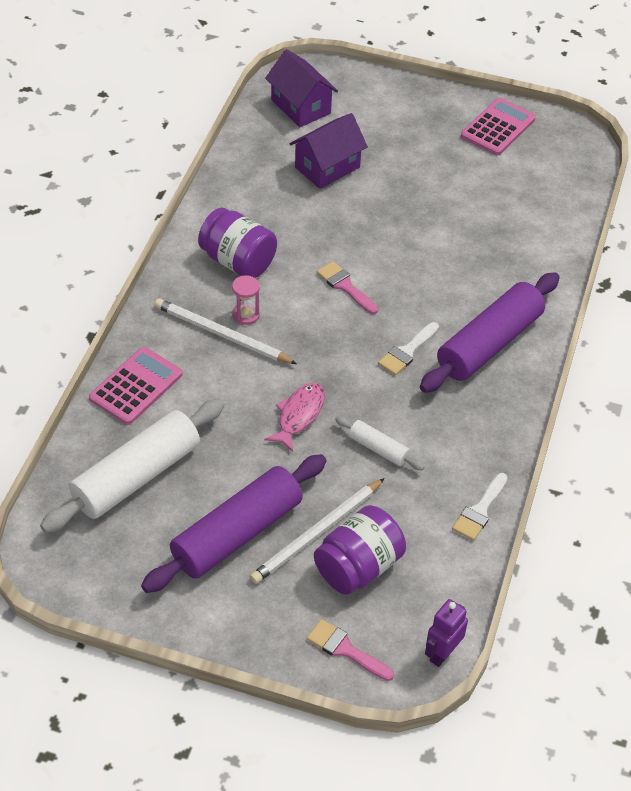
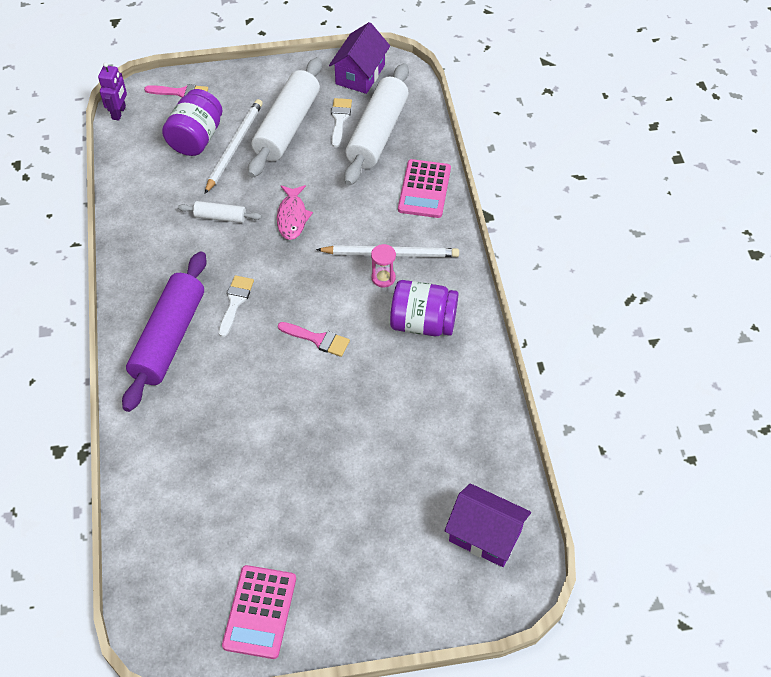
camera: 155 degrees right, 5 degrees up
(237, 534) = (287, 126): purple rolling pin -> white rolling pin
(327, 167) = (409, 465): purple house -> purple house (360, 74)
(479, 511) = (126, 204): white brush -> white brush (339, 119)

